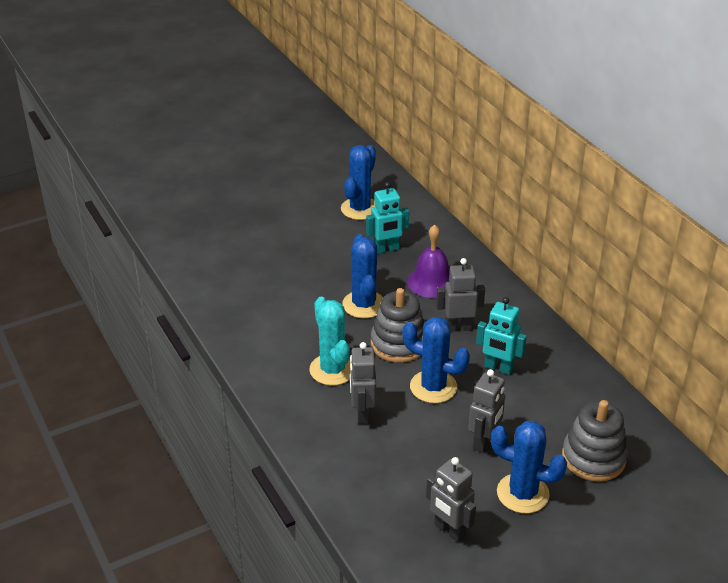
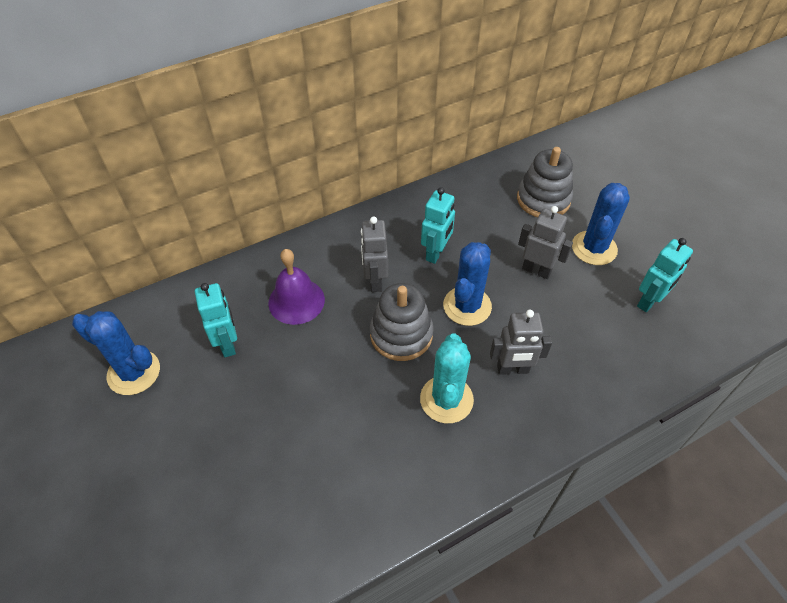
camera: 90 degrees left, 15 degrees up
(332, 370) = (446, 399): turquoise cactus -> turquoise cactus turned 60 degrees counterclockwise
(364, 304) = (332, 368): blue cactus -> none
(449, 530) = (649, 301): grey robot -> turquoise robot

